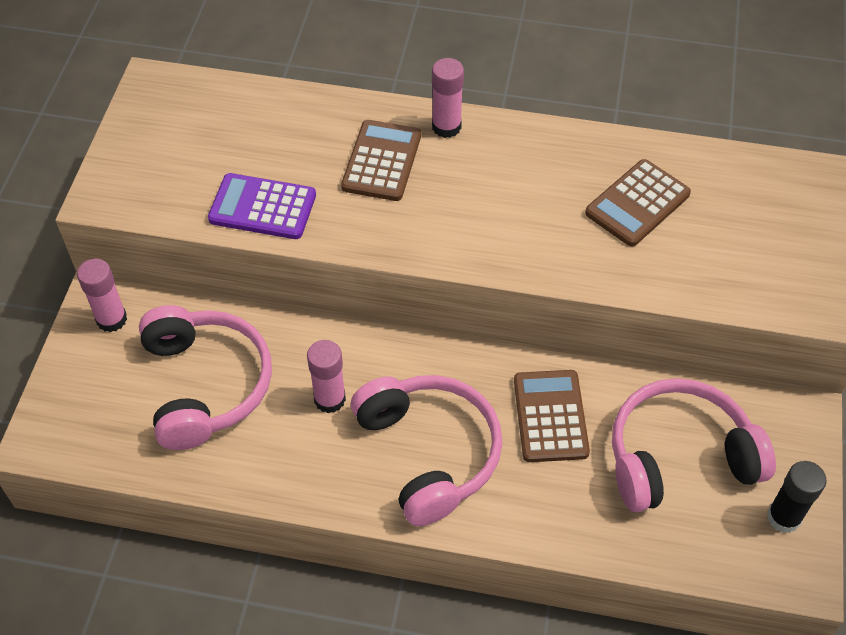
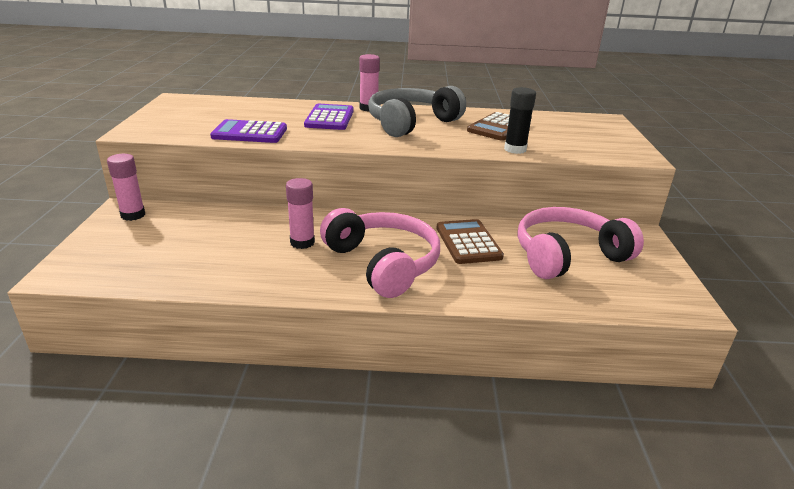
camera: 10 degrees left, 25 degrees down
(205, 385) = (204, 240): pink headphones -> none
(382, 161) = (330, 118): brown calculator -> purple calculator
(504, 182) = (411, 123): none -> grey headphones
(783, 517) = (658, 279): black glue stick -> black glue stick (515, 149)

